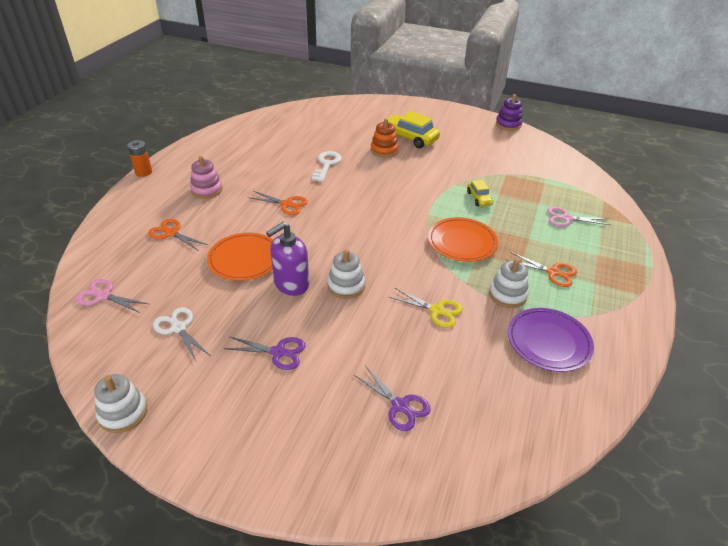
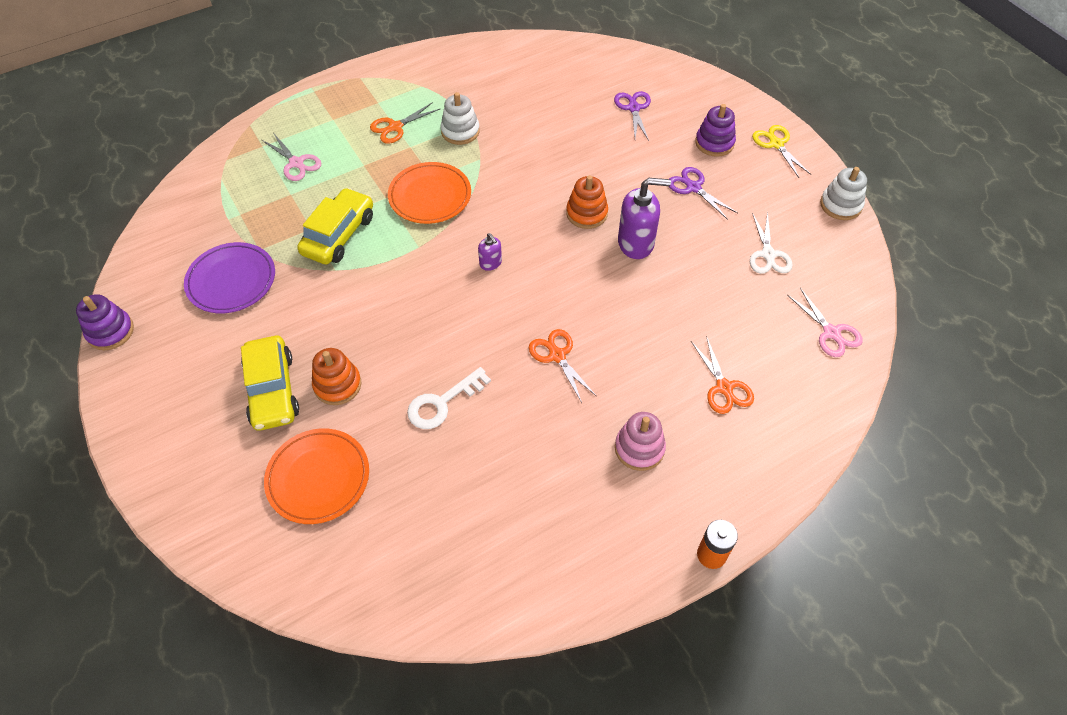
camera: 140 degrees left, 15 degrees up
(244, 259) = (662, 299): orange plate -> orange plate (318, 478)
(290, 412) = (714, 143): none -> purple stacking toy
(346, 286) = (586, 213): white stacking toy -> orange stacking toy
(375, 226) = (490, 263): none -> purple soap dispenser
(437, 310) = (533, 151): yellow scissors -> yellow scissors (776, 144)
(479, 198) = (339, 235): yellow car -> yellow car, size x1.83
(548, 342) = (481, 88): purple plate -> purple plate (231, 281)
(552, 272) = (395, 127): orange scissors -> orange scissors turned 105 degrees counterclockwise

